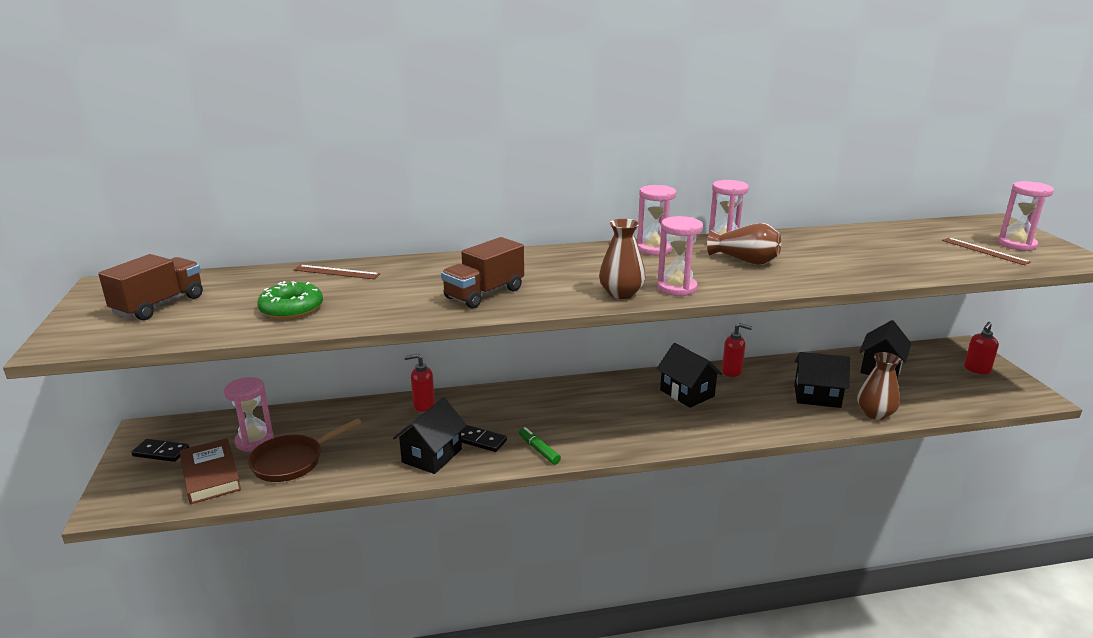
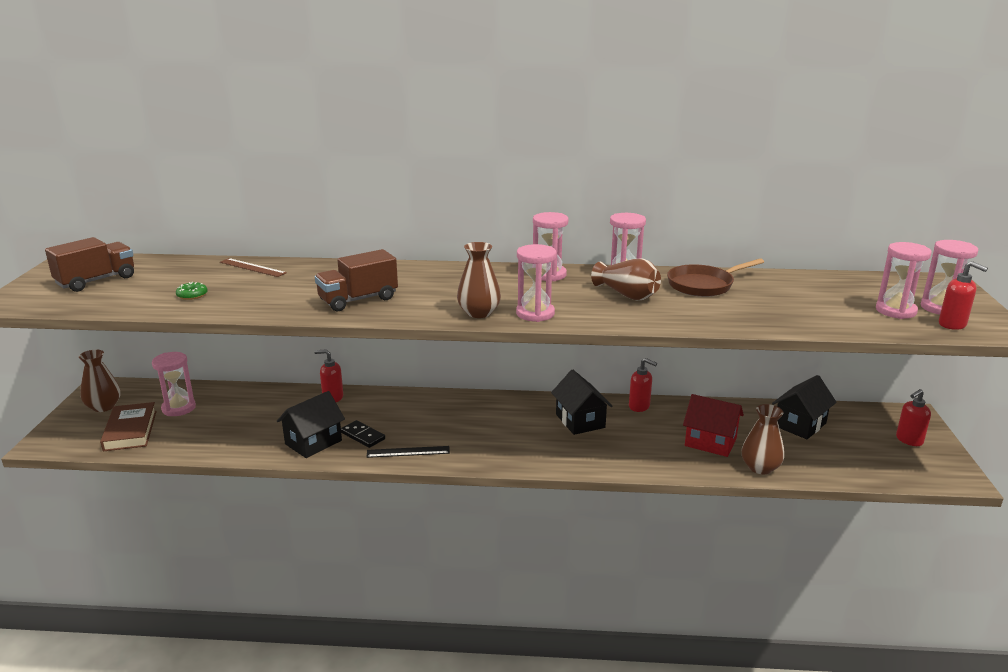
camera: 15 degrees right, 0 degrees up
(161, 452) = (104, 406): black domino -> brown vase
(291, 309) = (192, 295): green donut -> green donut, size x0.55
(292, 461) = (198, 429): brown pan -> brown pan (704, 285)
(539, 450) = (408, 452): green marker -> black ruler
(817, 396) = (710, 442): black house -> red house
(984, 251) = (895, 311): brown ruler -> pink hourglass
(1040, 258) = (952, 325): none -> red soap dispenser

